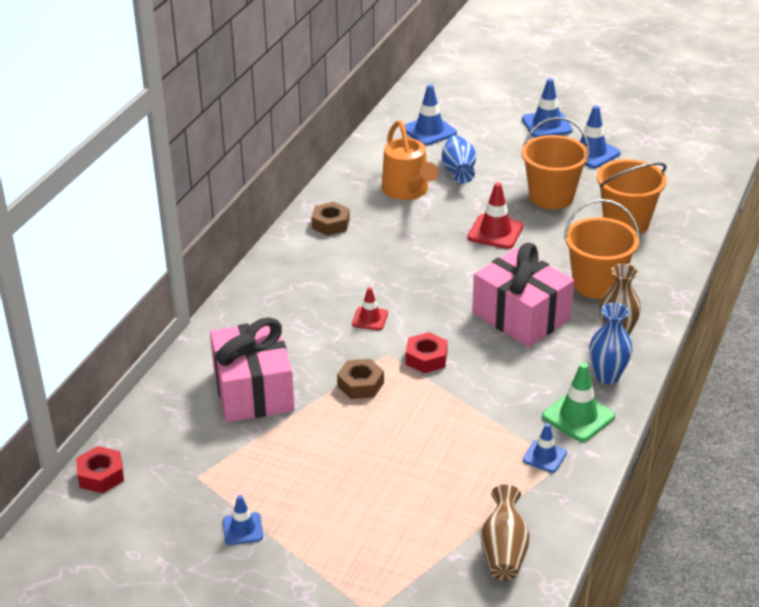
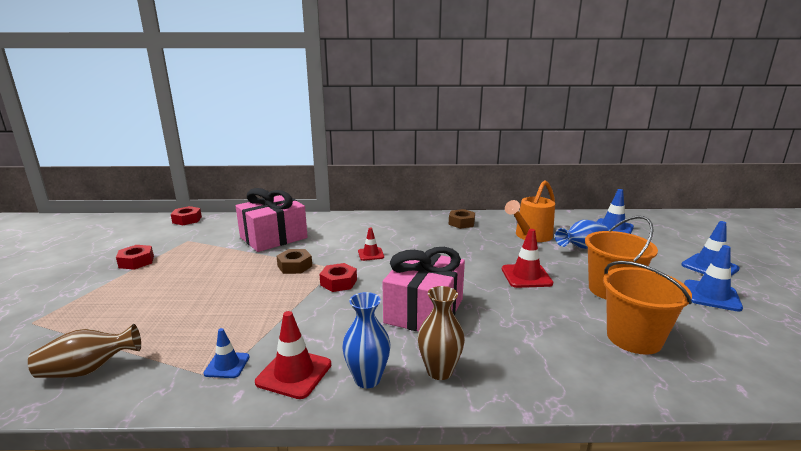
camera: 65 degrees right, 15 degrees down
(243, 529) = (136, 262): blue traffic cone -> red nut
(578, 416) = (294, 373): green traffic cone -> red traffic cone
(597, 284) = (511, 341): orange bucket -> none

